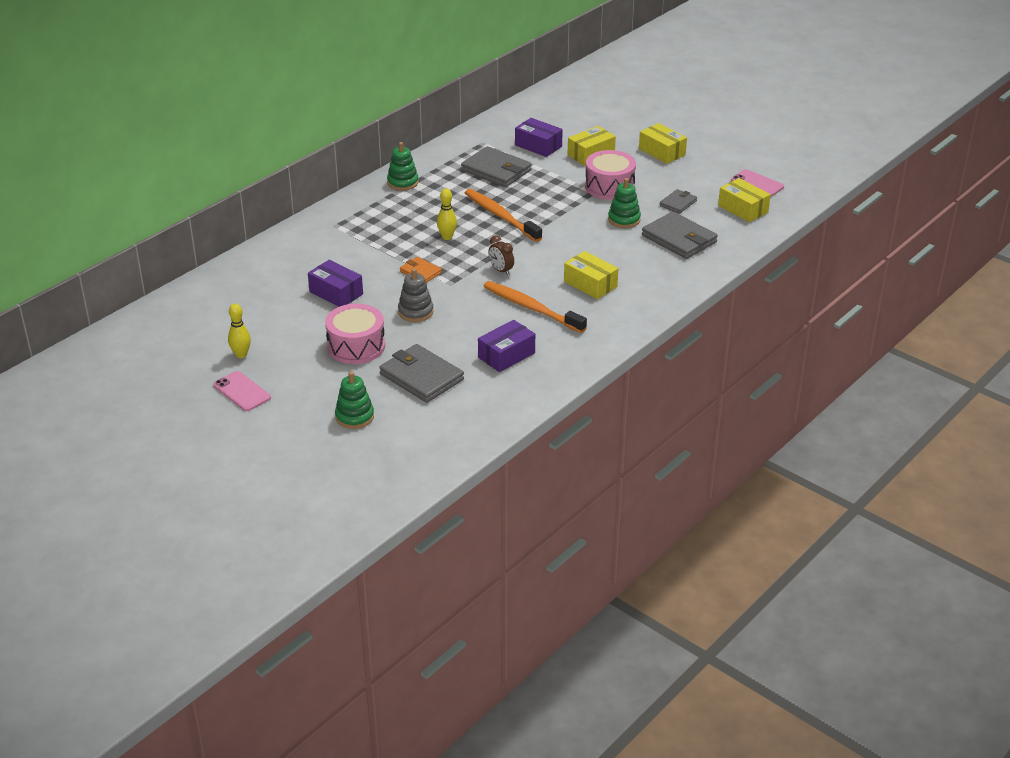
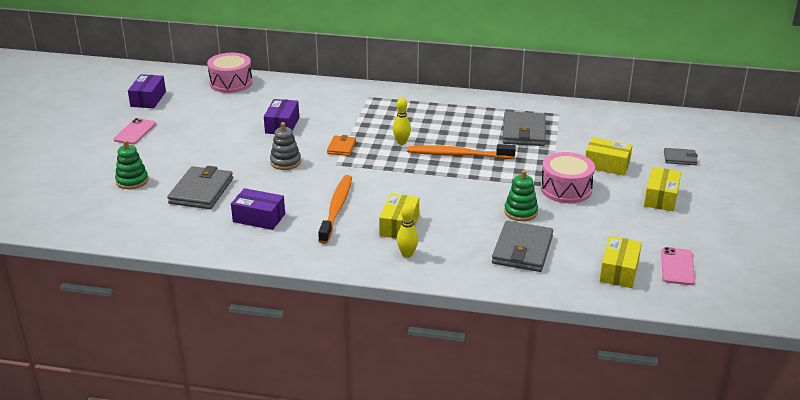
camera: 60 degrees right, 5 degrees down
(241, 355) = (178, 118): yellow bowling pin -> yellow bowling pin (407, 254)
(356, 346) = (221, 154): pink drum -> pink drum (231, 83)
(403, 182) = (457, 102): green stacking toy -> none
(500, 216) = (458, 155): orange toothbrush -> orange toothbrush turned 105 degrees counterclockwise
(501, 270) = (377, 179): brown clock -> none
(538, 146) = (586, 138): purple box -> purple box (148, 99)
(678, 203) = (583, 232): grey wallet -> grey wallet (680, 158)

